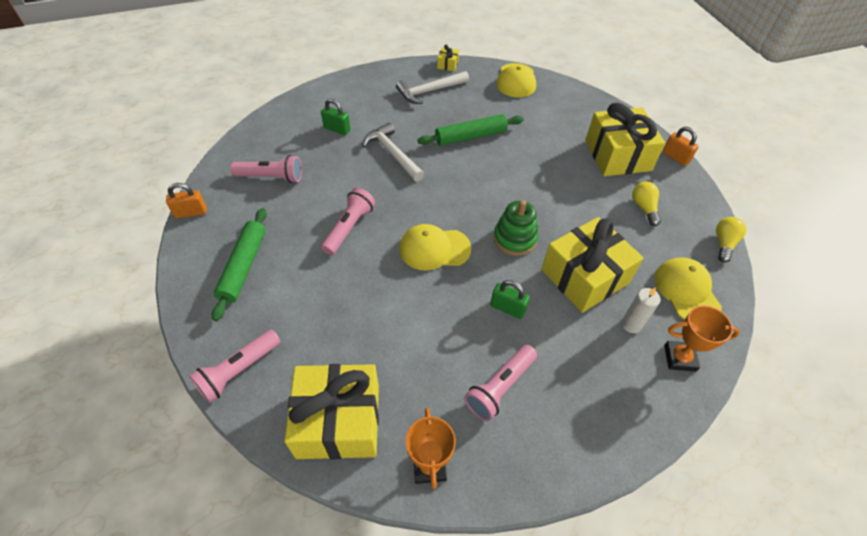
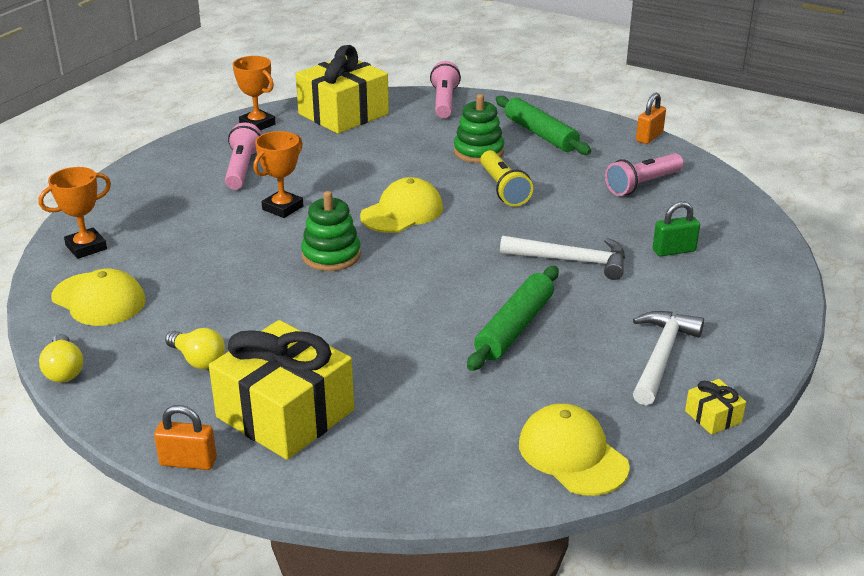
camera: 140 degrees right, 20 degrees down
(310, 277) = (478, 152): none -> green stacking toy
(349, 228) = (503, 189): pink flashlight -> yellow flashlight
(507, 308) = (282, 208): green padlock -> orange trophy
(584, 276) = (225, 261): yellow gift -> none
(631, 324) = (149, 248): white candle -> none

